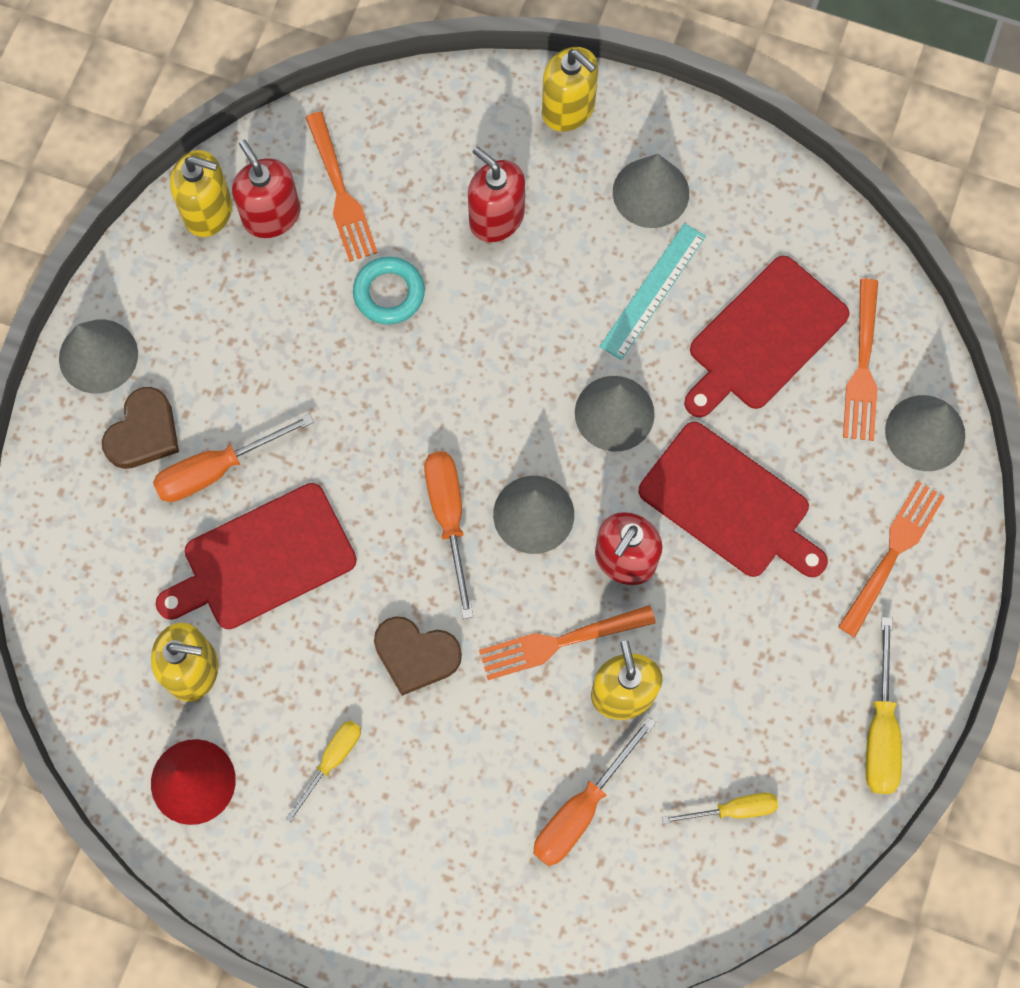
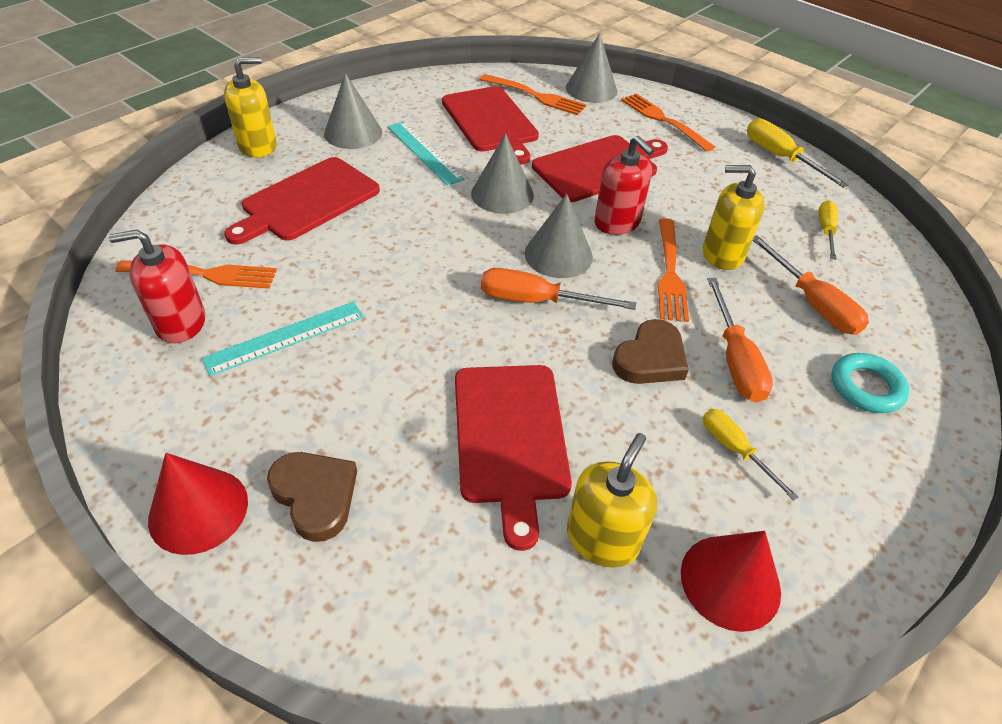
camera: 70 degrees left, 25 degrees down
(98, 356) = (198, 510): grey cone -> red cone
(208, 211) = (132, 365): yellow soap dispenser -> none
(217, 469) = (396, 444): orange screwdriver -> orange screwdriver (735, 360)
(294, 313) = (285, 337): none -> turquoise ruler
(389, 293) = (317, 274): turquoise ring -> turquoise ring (866, 387)
(496, 218) = (307, 201): red soap dispenser -> red cutting board
(880, 729) = (780, 157): yellow screwdriver -> yellow screwdriver turned 150 degrees counterclockwise

